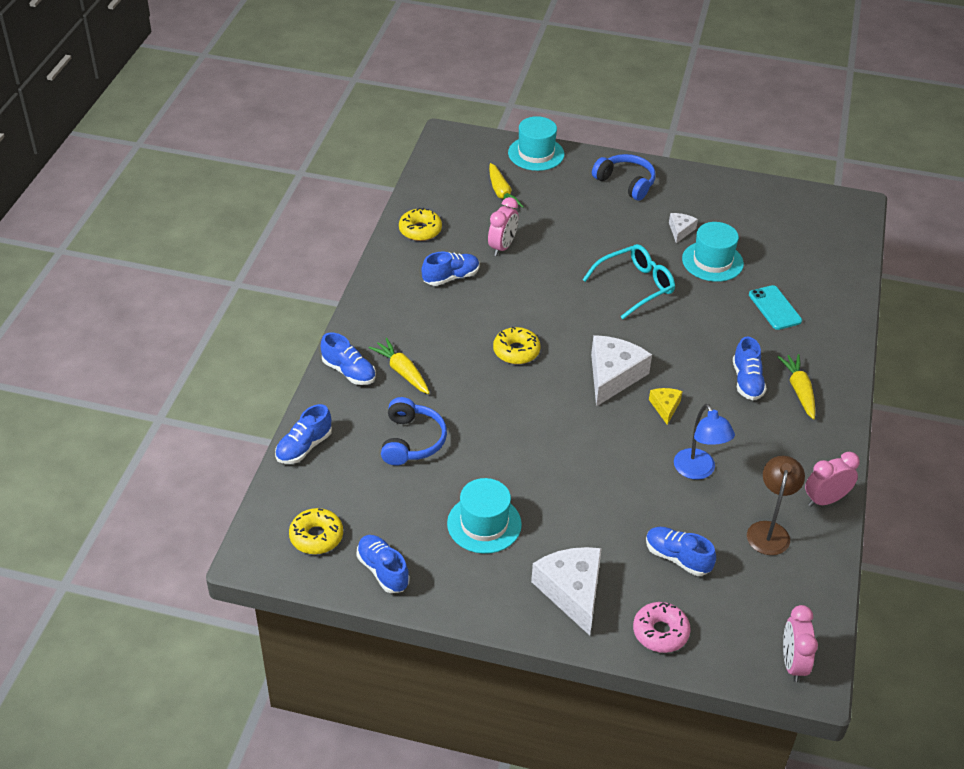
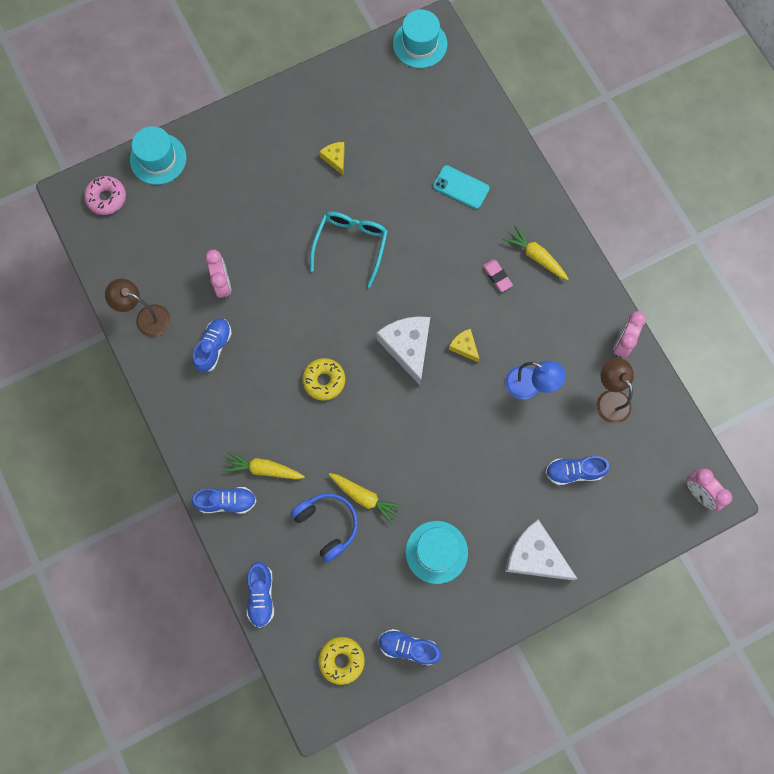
camera: 40 degrees left, 30 degrees up
(420, 230) = (146, 317): yellow donut -> brown lamp
(501, 193) = (171, 226): yellow carrot -> yellow carrot (365, 497)
(626, 183) = (254, 137): blue headphones -> none
(660, 632) = (610, 539): pink donut -> pink donut (106, 198)
(680, 230) = (335, 159): white cheese -> yellow cheese
(712, 261) = (383, 173): turquoise hat -> turquoise hat (420, 44)
(747, 381) = (497, 276): blue shoe -> pink eraser

